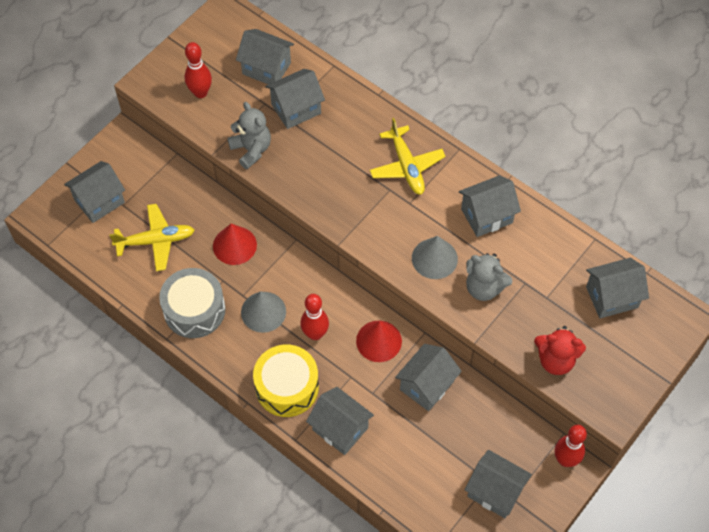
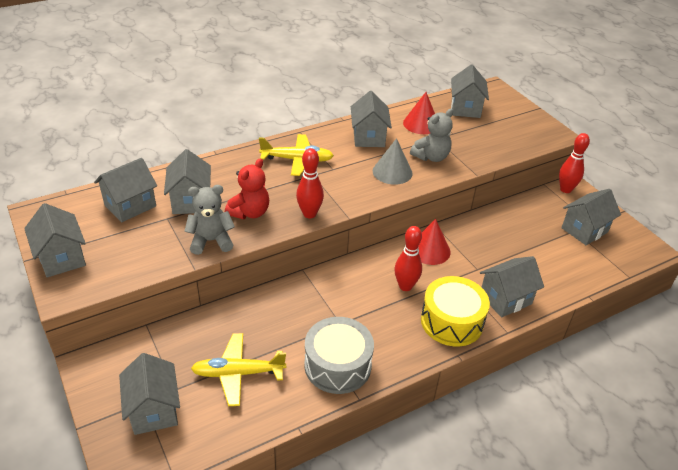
camera: 70 degrees left, 20 degrees down
(155, 241) = (238, 373): yellow plane -> yellow plane turned 105 degrees counterclockwise
(200, 93) = (116, 256): red bowling pin -> red bowling pin (309, 214)
(234, 245) = (282, 312): red cone -> red cone (421, 124)
(263, 312) = (366, 314): grey cone -> none
(426, 385) = (481, 236): grey house -> grey house (62, 258)
(555, 360) = (507, 145): red teddy bear -> red teddy bear (250, 212)

